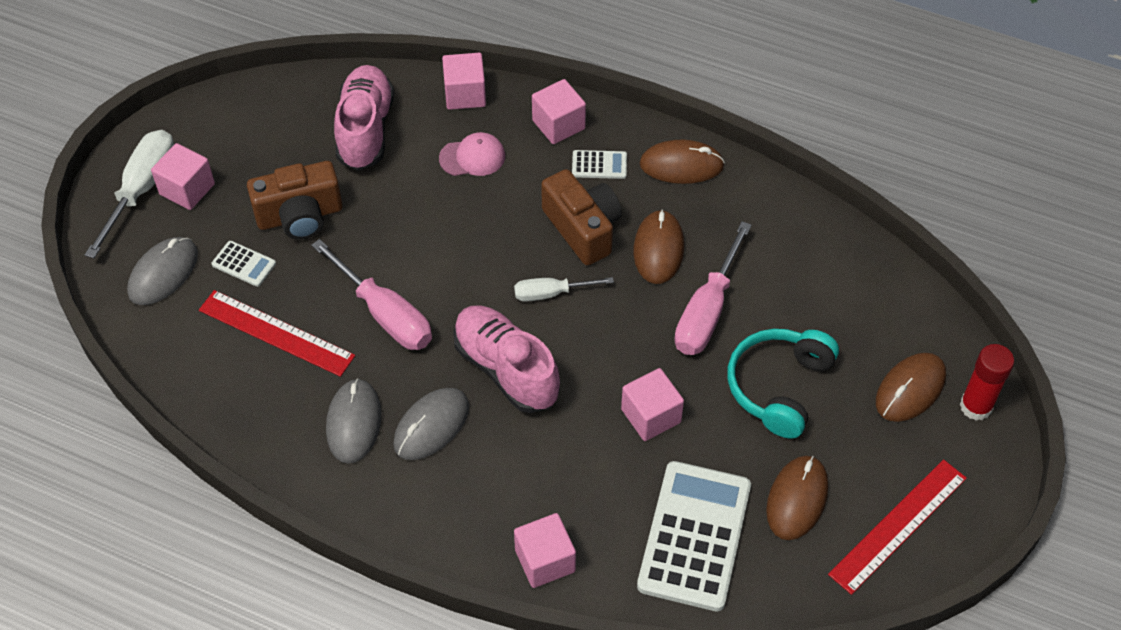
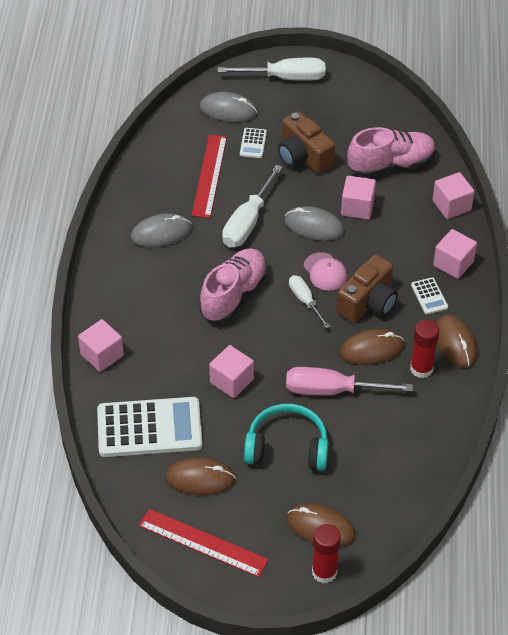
camera: 70 degrees right, 5 degrees down
(187, 189) = (296, 98): pink cube -> pink cube (357, 207)
(386, 315) = (247, 222): pink screwdriver -> white screwdriver
(431, 426) = (175, 271): grey mouse -> grey mouse (314, 226)
(472, 157) = (398, 226): pink cap -> pink cap (325, 272)
(707, 210) = (421, 369): none -> red glue stick

